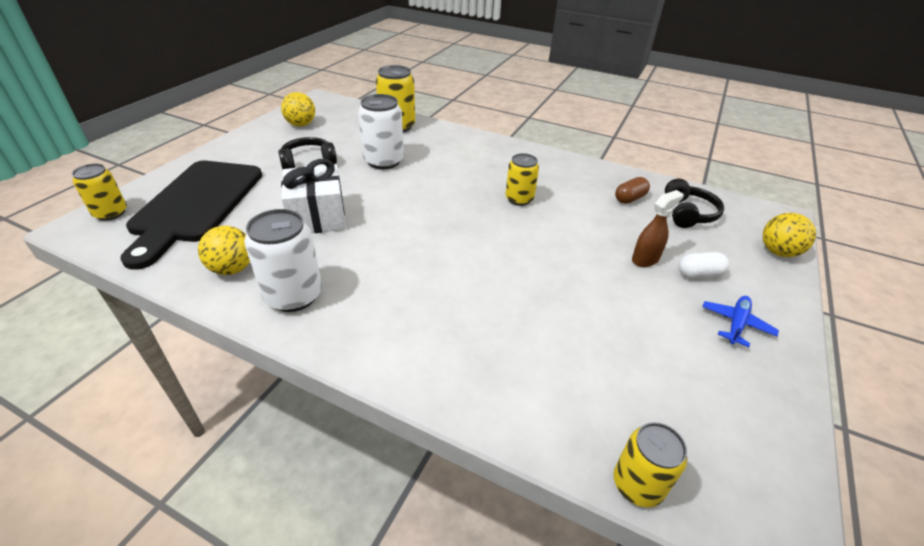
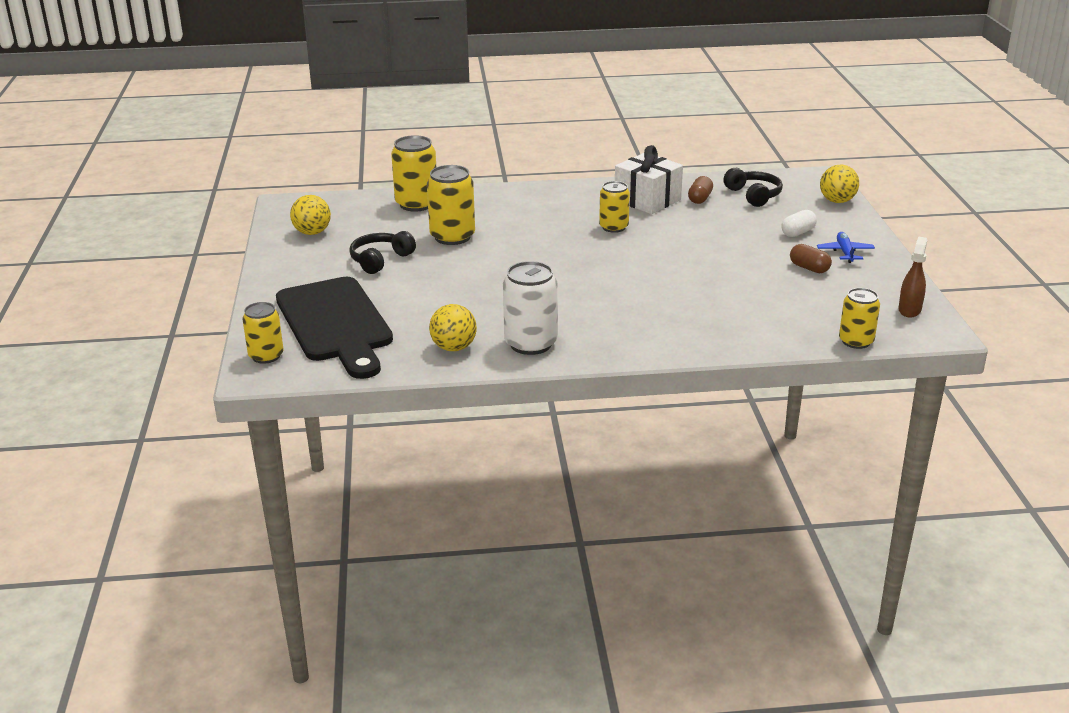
camera: 30 degrees left, 10 degrees down
(317, 217) = (463, 295): white gift -> white gift (647, 200)
(384, 161) = (452, 237): white can -> yellow can
(645, 259) = (753, 236): brown spray bottle -> brown spray bottle (909, 310)
(672, 328) = (809, 268): none -> brown capsule

